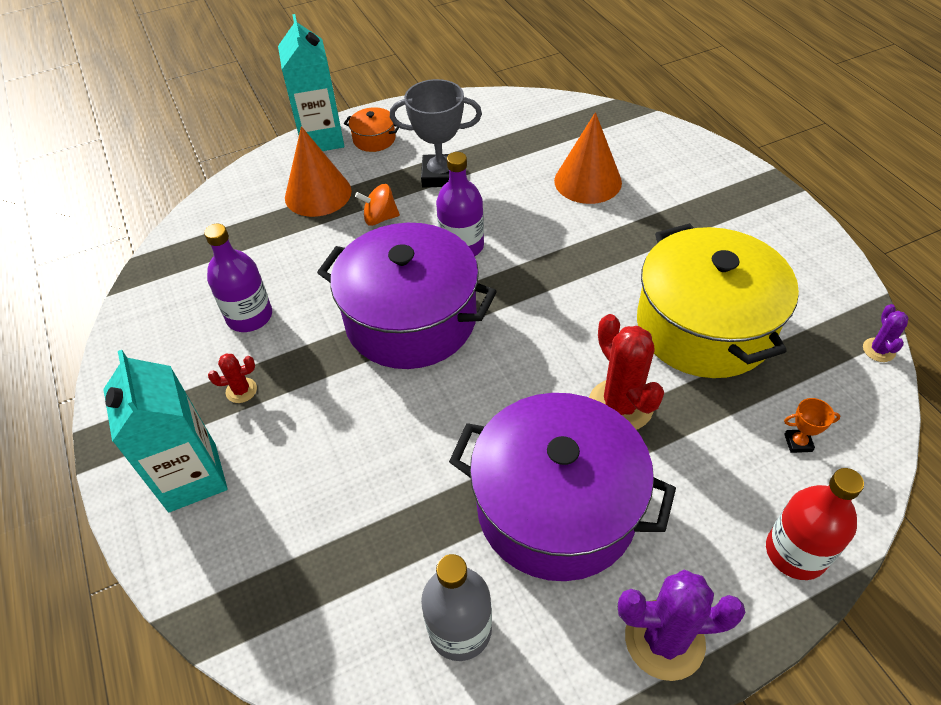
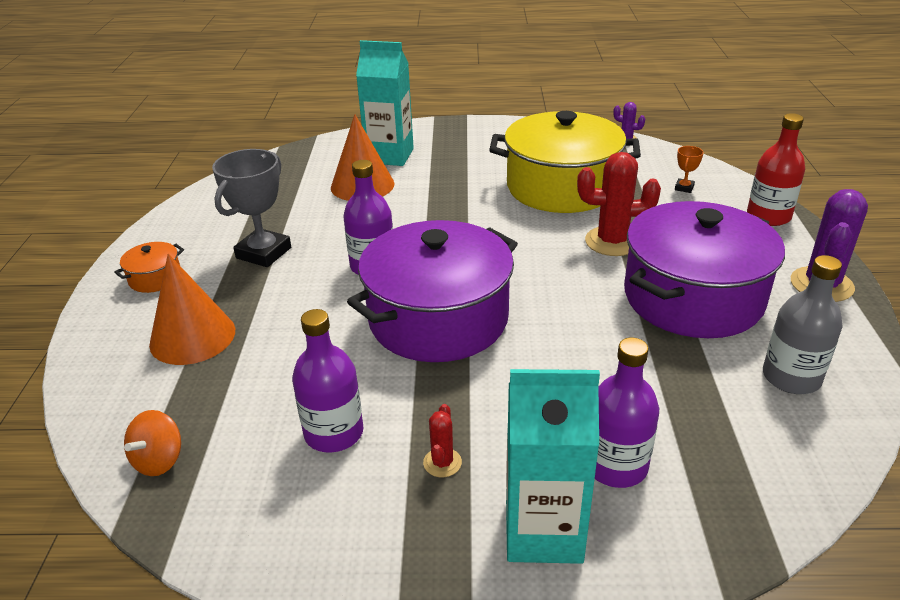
camera: 65 degrees left, 15 degrees down
(276, 505) = (615, 466): none -> purple bottle
(321, 139) = (103, 313): turquoise carton -> turquoise carton (389, 156)
(380, 218) = (281, 304): orange spinning top -> orange spinning top (159, 460)

